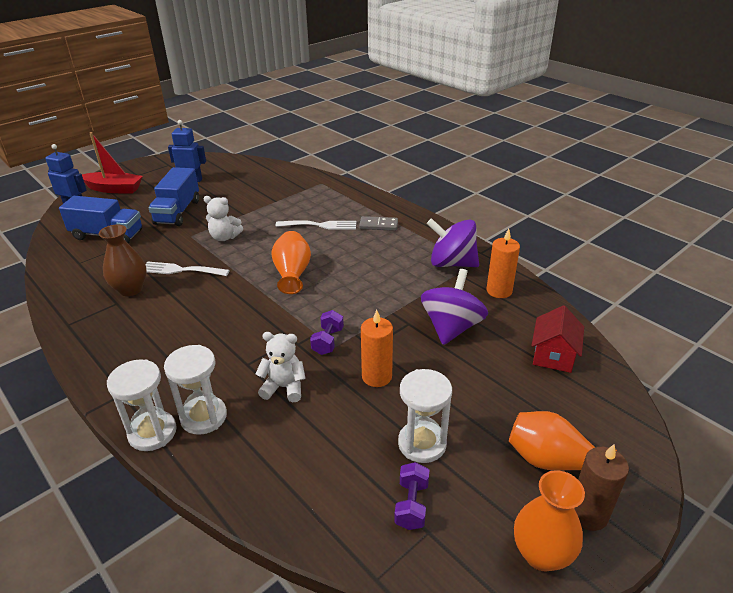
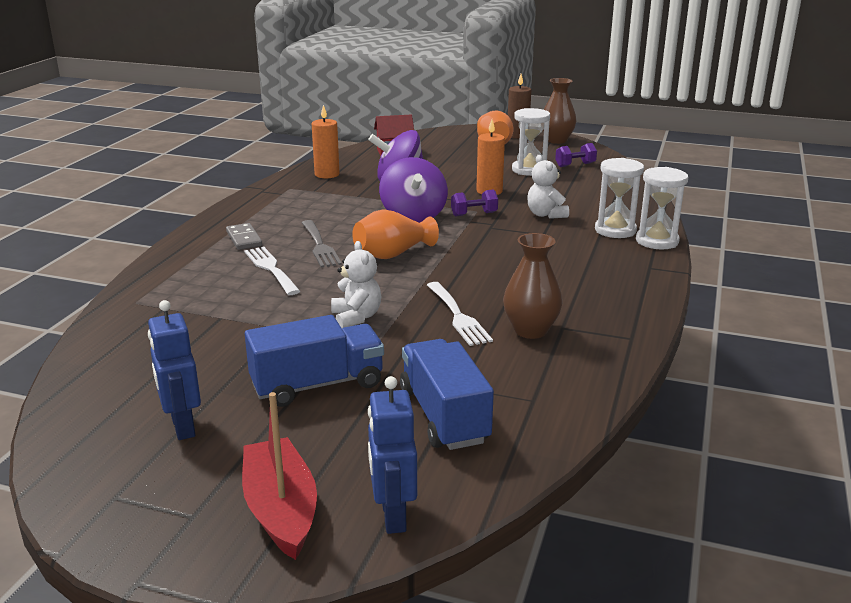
camera: 120 degrees left, 10 degrees down
(338, 249) = (319, 246): none -> grey fork
(452, 263) = (297, 195): purple spinning top -> purple spinning top (413, 216)
(541, 554) = (556, 140): orange vase -> brown vase

